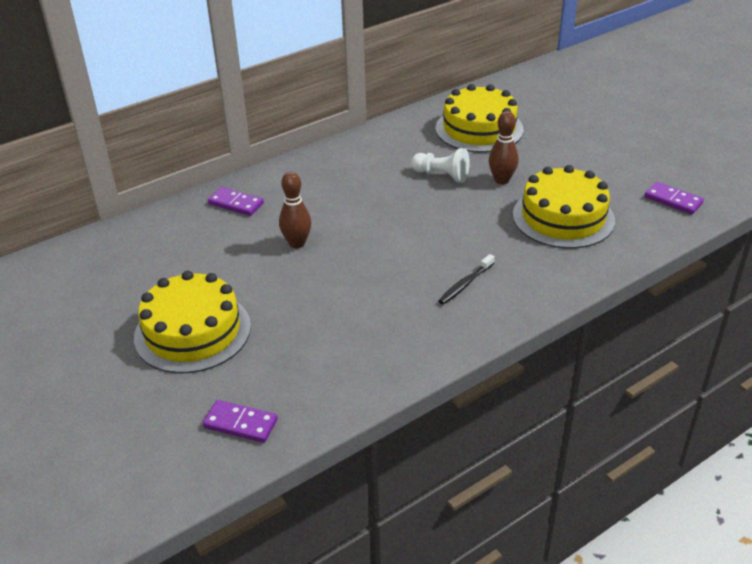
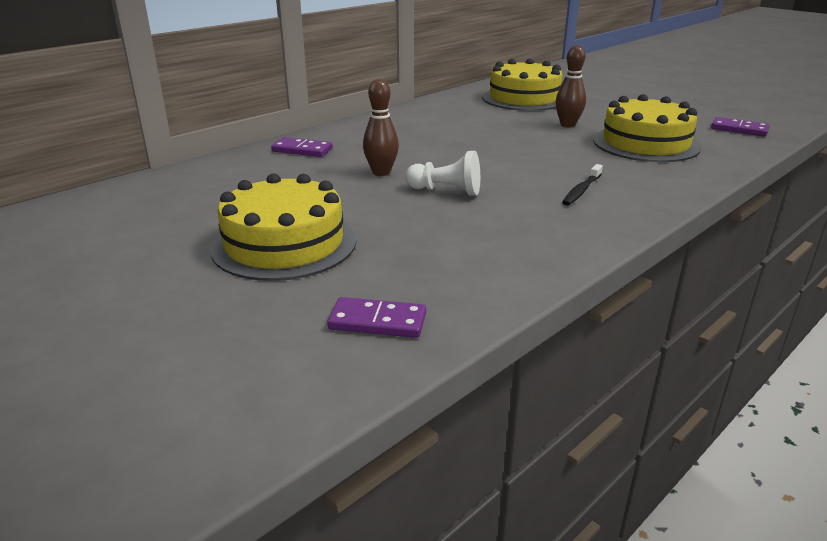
camera: 10 degrees left, 10 degrees down
(441, 175) = (507, 124): white pawn -> white pawn (446, 191)

